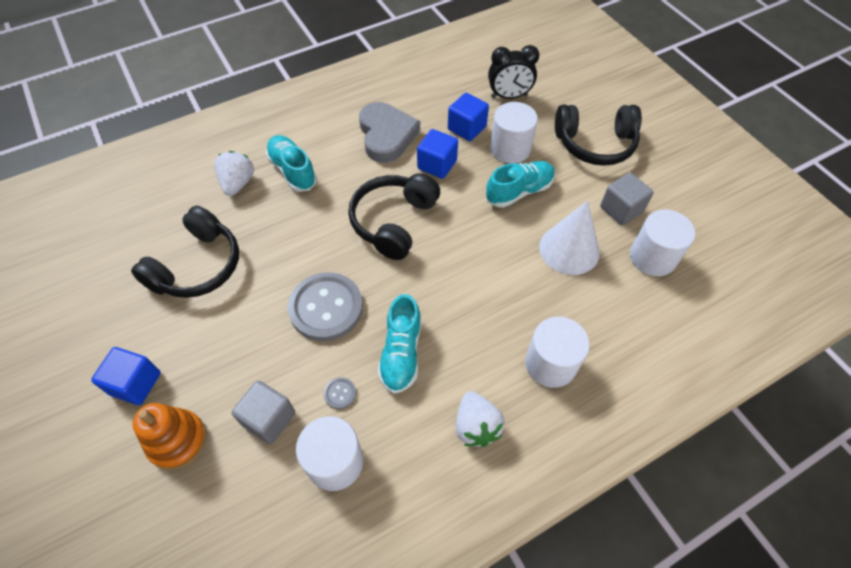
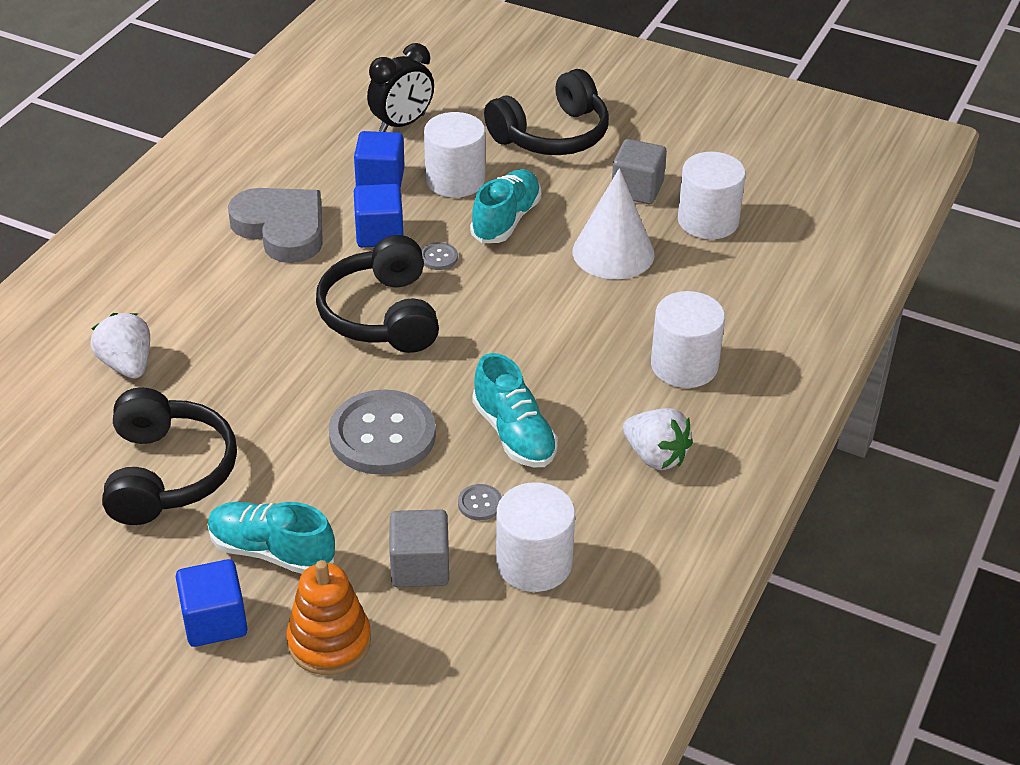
camera: 35 degrees left, 15 degrees down
(293, 171) = (191, 319): turquoise shoe -> turquoise shoe (271, 551)
(458, 198) = (438, 257): none -> grey button

